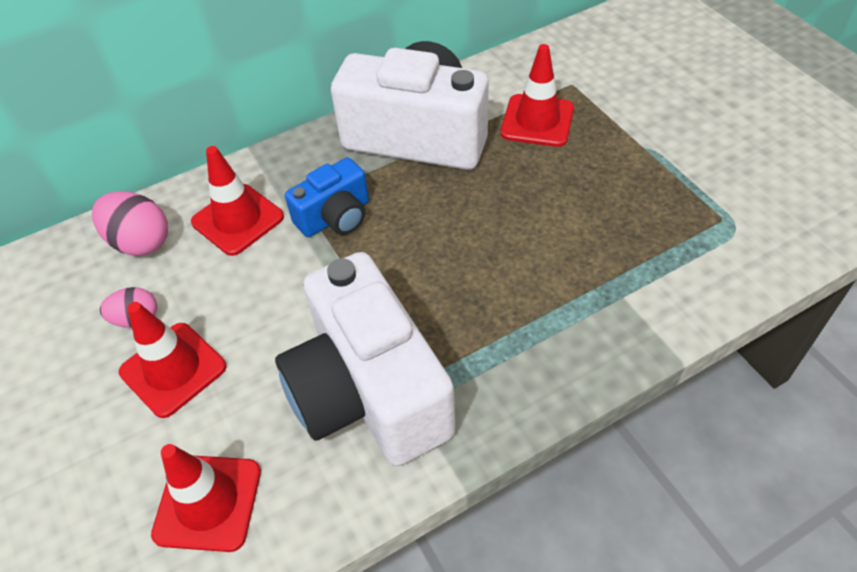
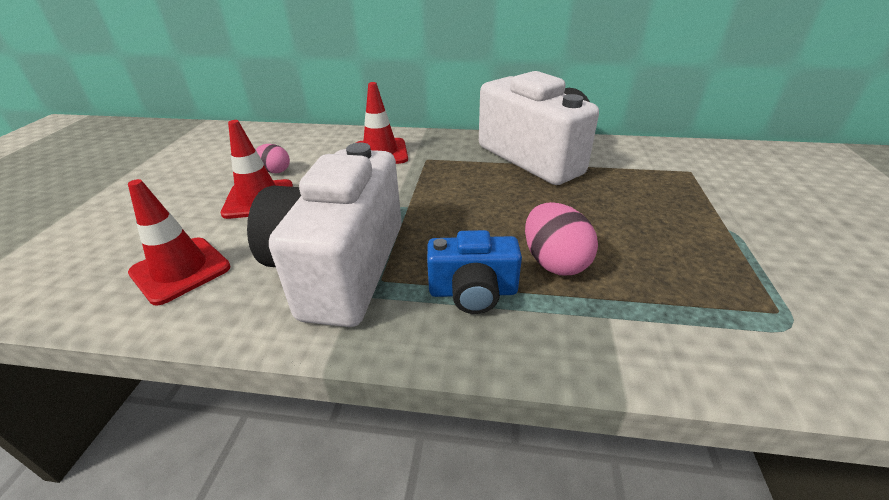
camera: 35 degrees right, 15 degrees down
(140, 242) = (322, 143): pink egg -> pink egg (554, 262)
(335, 217) = (435, 173): blue camera -> blue camera (473, 292)
(537, 121) = (638, 180): red traffic cone -> none

